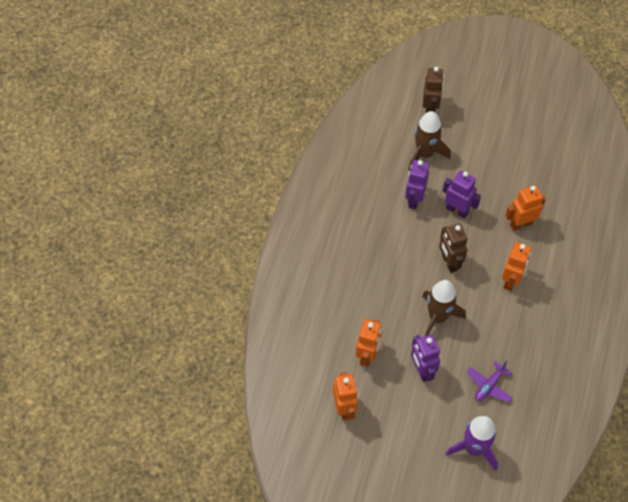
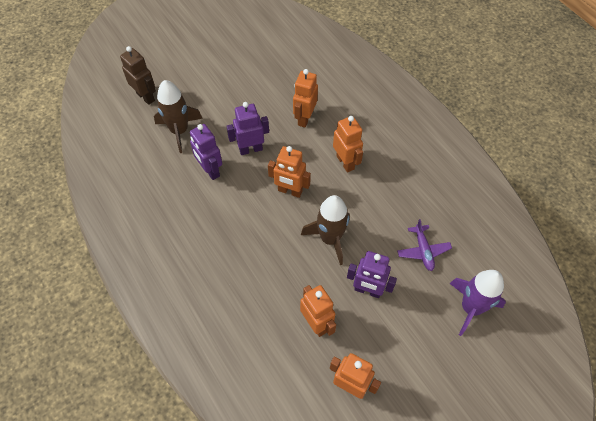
camera: 50 degrees left, 0 degrees up
(449, 262) = (290, 191): brown robot -> orange robot

